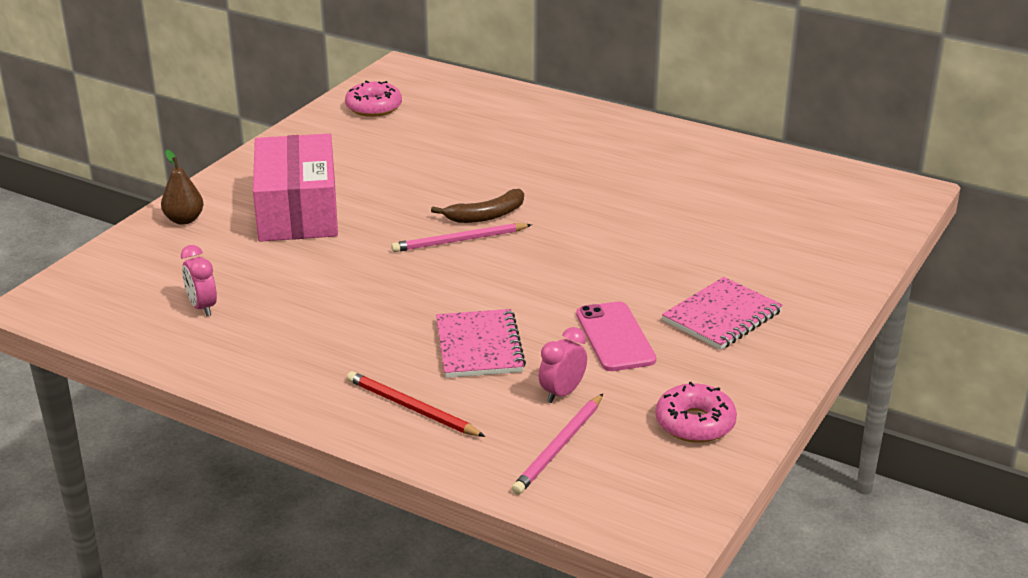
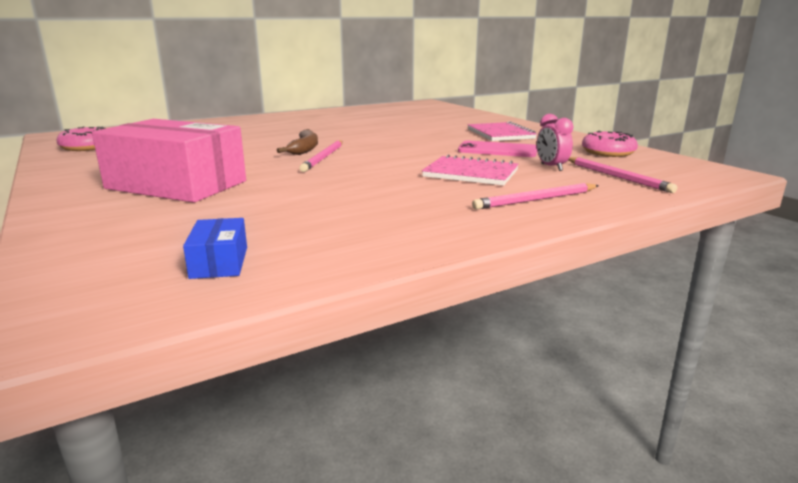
camera: 60 degrees left, 10 degrees down
(149, 309) = (219, 262): none -> blue box
(184, 220) = (81, 221): brown pear -> none
(202, 307) = (264, 239): pink clock -> none
(412, 408) = (536, 200): red pencil -> pink pencil

